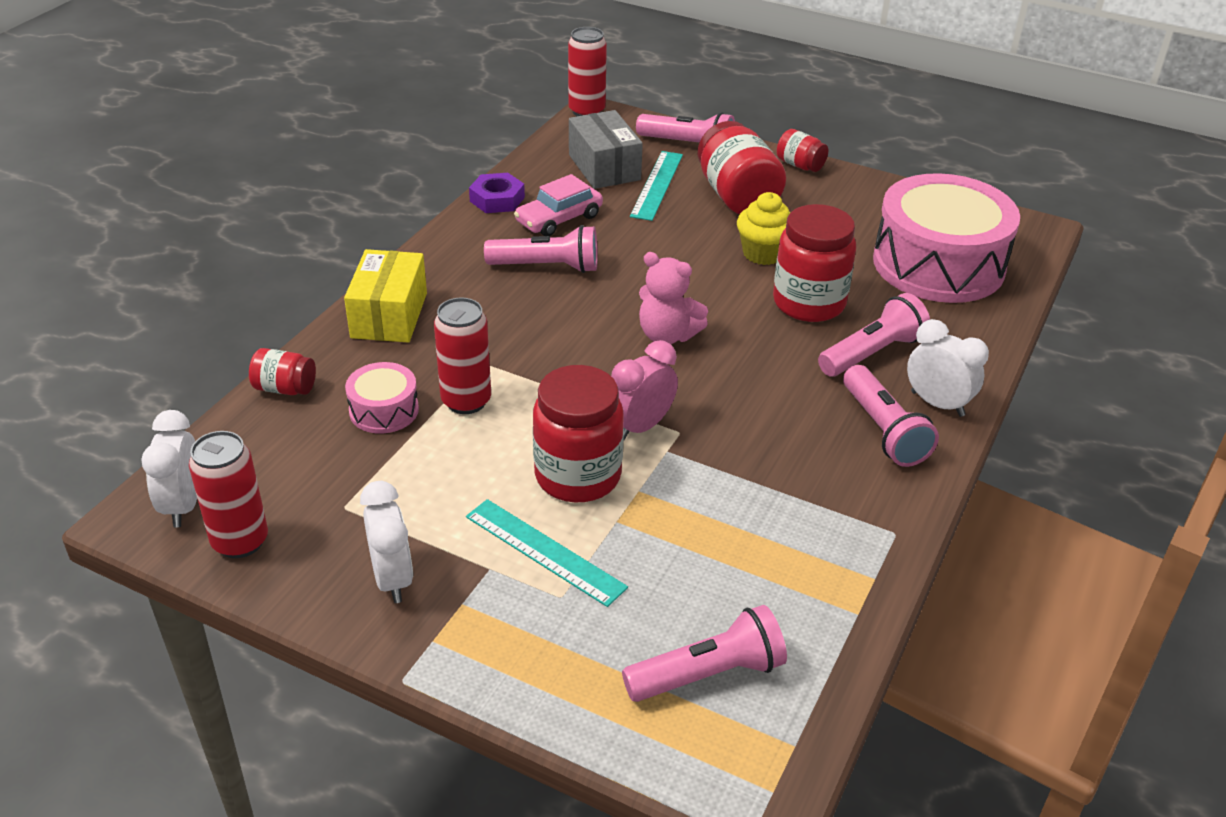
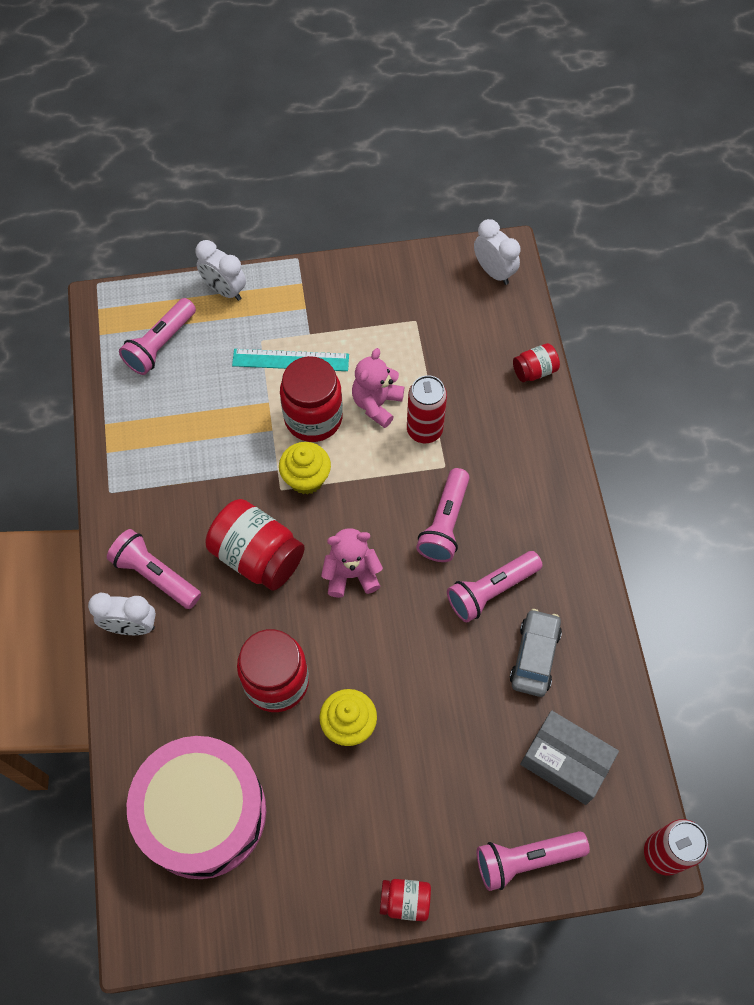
camera: 145 degrees right, 25 degrees up
(240, 541) = (443, 272): red can -> none
(384, 410) = (463, 392): pink drum -> none
(389, 315) = (543, 468): yellow box -> none
(392, 579) = (350, 299): white clock -> white clock (224, 290)
(490, 451) = (376, 404): none -> pink teddy bear
(497, 199) = (603, 648): purple nut -> none
(559, 219) = (534, 656): pink car -> grey car
(641, 426) = (306, 478): pink clock -> yellow cupcake
(657, 185) = (500, 766): turquoise ruler -> none
(737, 196) = (424, 799): red jar -> red jar (257, 556)
(872, 353) = (201, 652): pink flashlight -> pink flashlight (445, 523)

